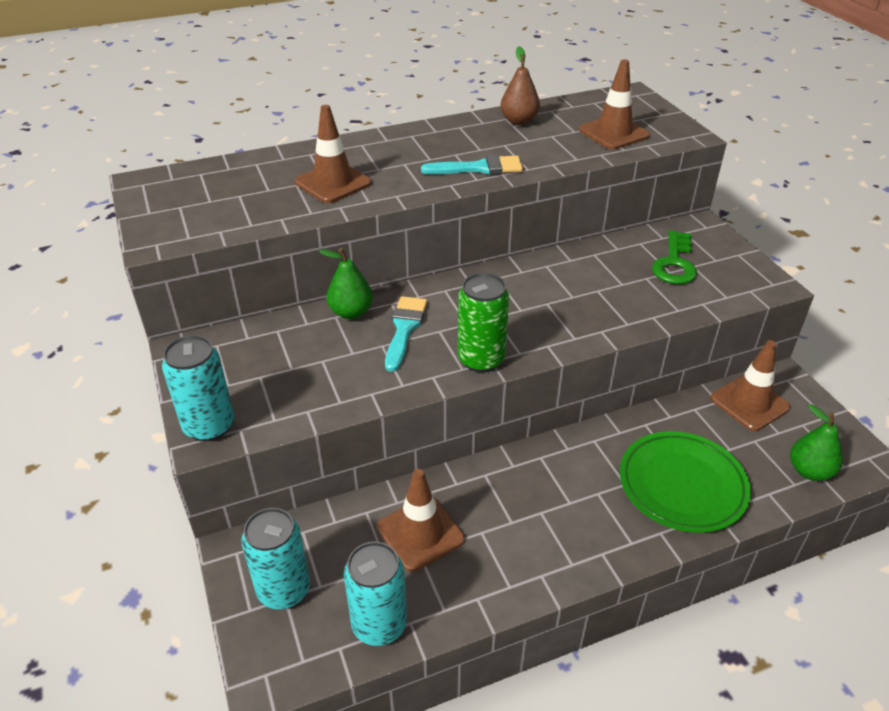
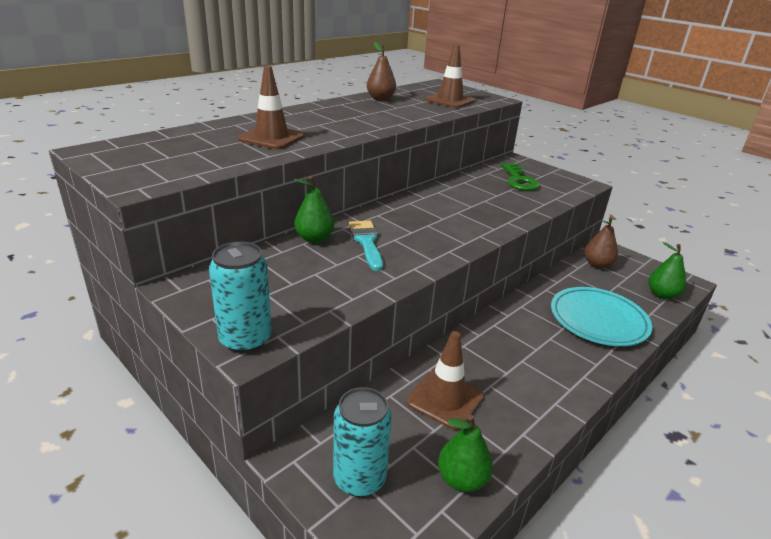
camera: 25 degrees left, 10 degrees down
(379, 624) = (462, 479): turquoise can -> green pear
(479, 168) = (378, 122): turquoise brush -> none
(481, 359) = (441, 251): green can -> none
(682, 485) = (598, 320): green plate -> turquoise plate
(749, 403) = (597, 264): brown traffic cone -> brown pear

